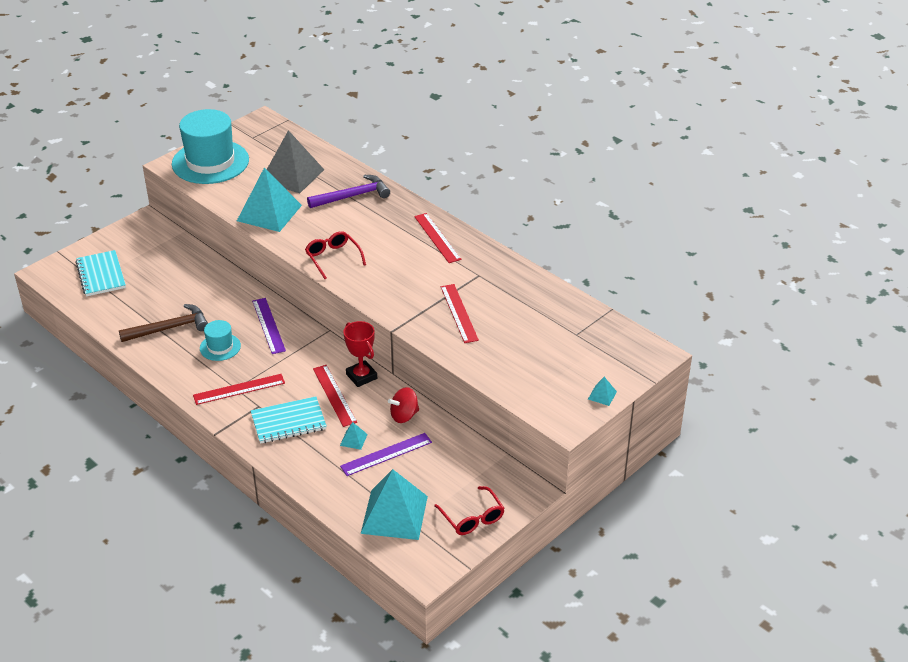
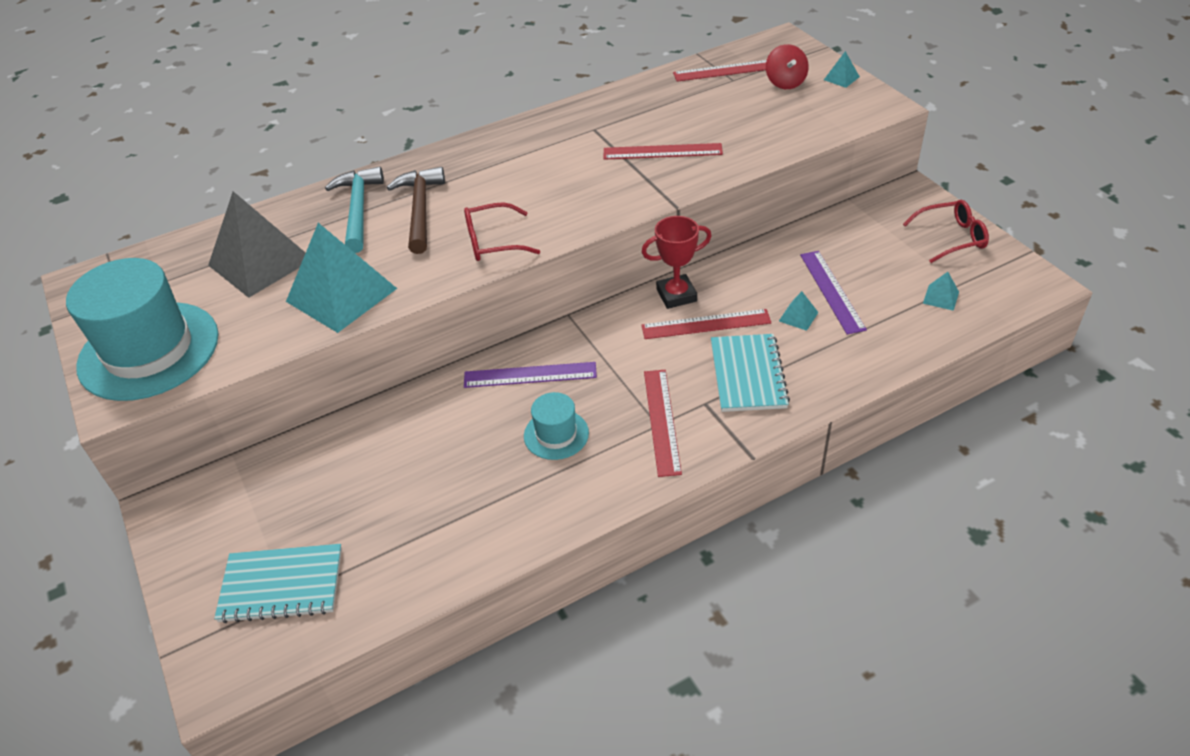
camera: 70 degrees left, 5 degrees up
(170, 328) = (482, 494): brown hammer -> brown hammer (420, 210)
(353, 196) = (358, 209): purple hammer -> turquoise hammer
(394, 514) = (941, 297): turquoise pyramid -> turquoise pyramid, size x0.40
(404, 415) = (763, 267): red spinning top -> red spinning top (785, 82)
(437, 237) = (500, 150): red ruler -> red ruler (727, 70)

